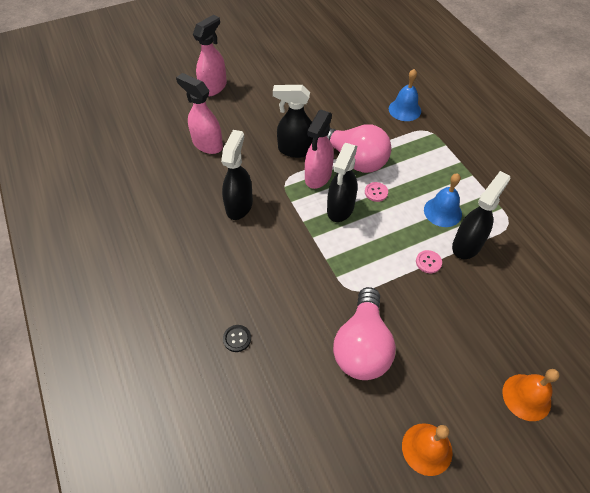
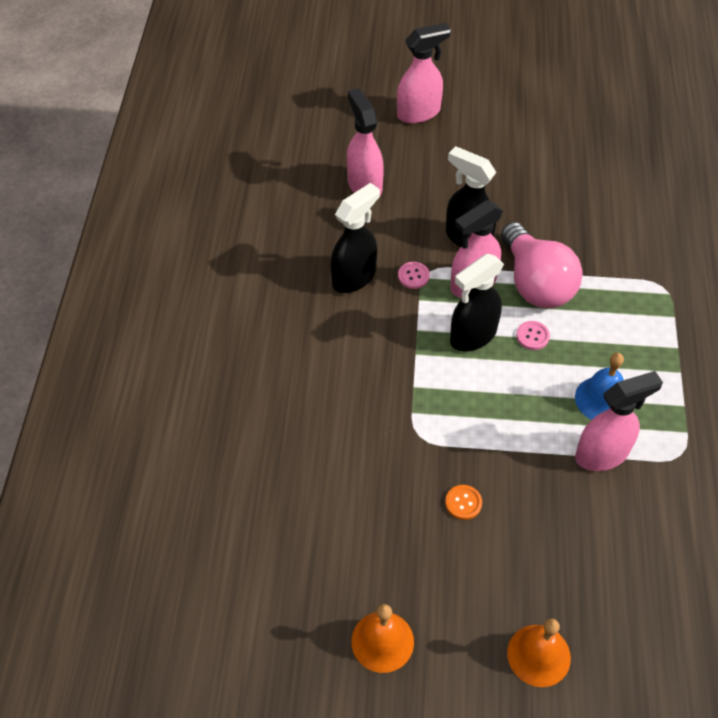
camera: 30 degrees right, 0 degrees up
(237, 339) = (257, 424): black button -> none
(362, 346) = (387, 502): pink light bulb -> none
(404, 110) = (653, 245): blue bell -> none
(410, 320) = (463, 503): none -> orange button
(428, 262) = (536, 450): pink button -> pink button (413, 276)
(467, 245) = (602, 454): black spray bottle -> pink spray bottle

